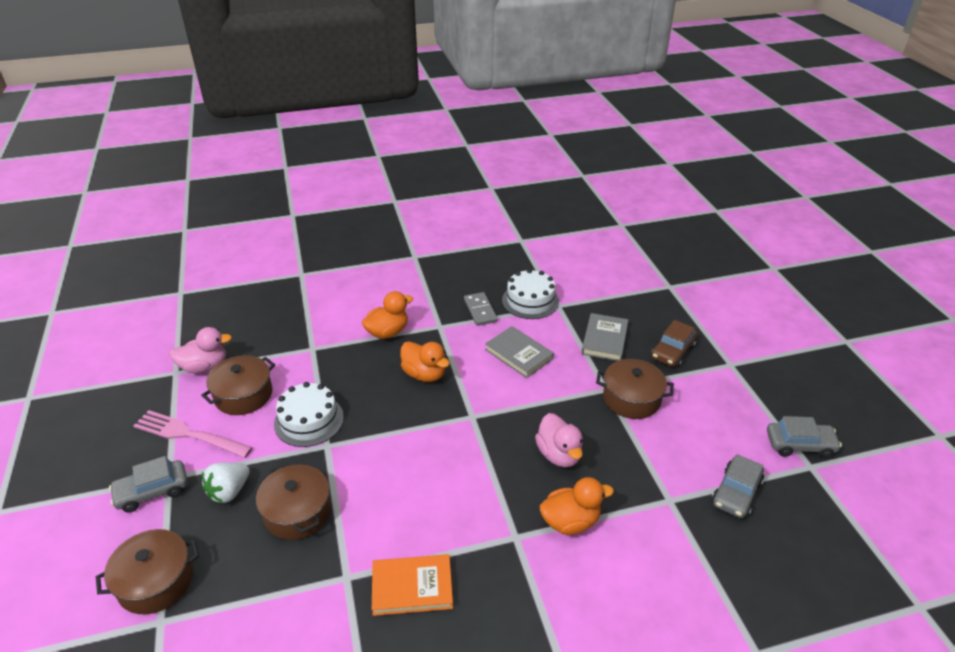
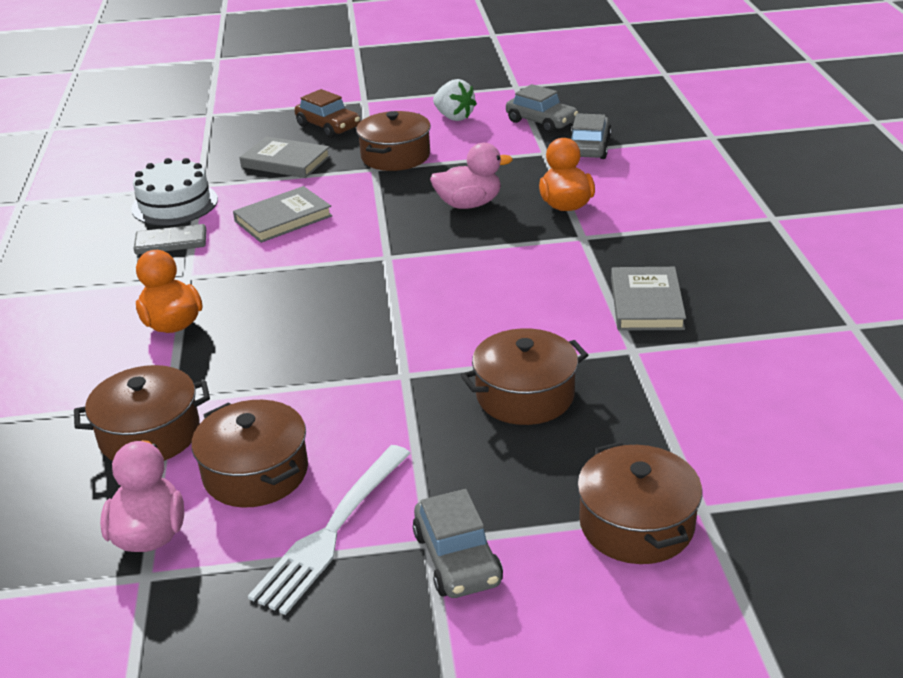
camera: 80 degrees left, 5 degrees down
(188, 434) = (331, 532): pink fork -> white fork
(229, 491) = (475, 466): white strawberry -> white strawberry (454, 117)
(283, 348) = (150, 434): none -> brown pot
(309, 420) = (345, 395): white cake -> none
(412, 587) = (646, 303): orange book -> grey book
(424, 374) = (288, 291): orange duck -> none
(800, 445) = (488, 87): grey car -> grey car (589, 147)

